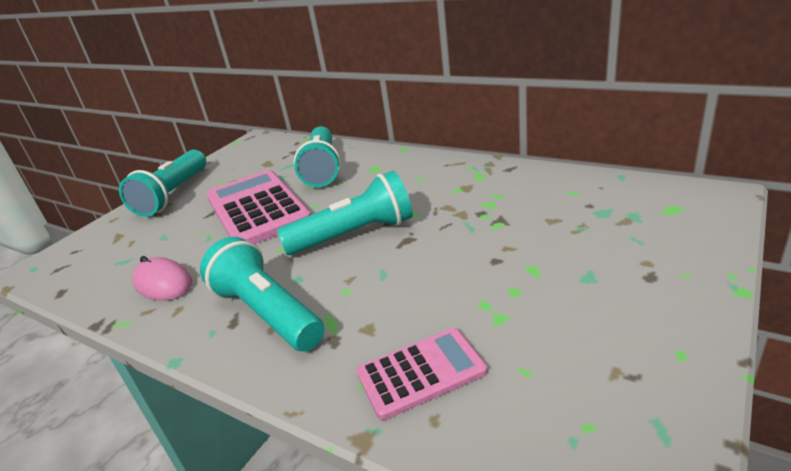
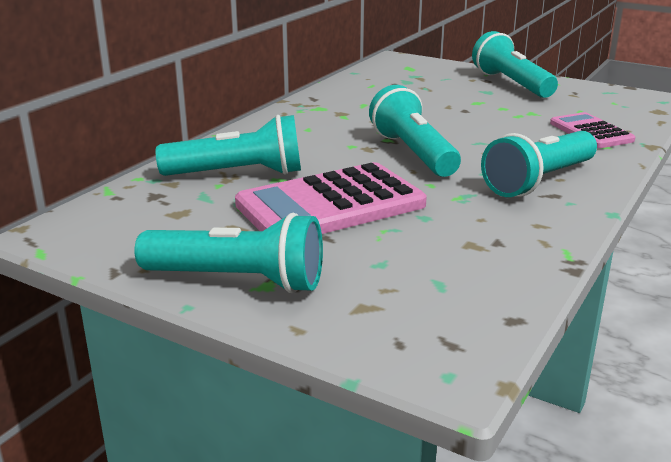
camera: 95 degrees left, 5 degrees down
(163, 283) = (493, 241): pink mouse -> none
(642, 300) = (511, 84): none -> turquoise flashlight

